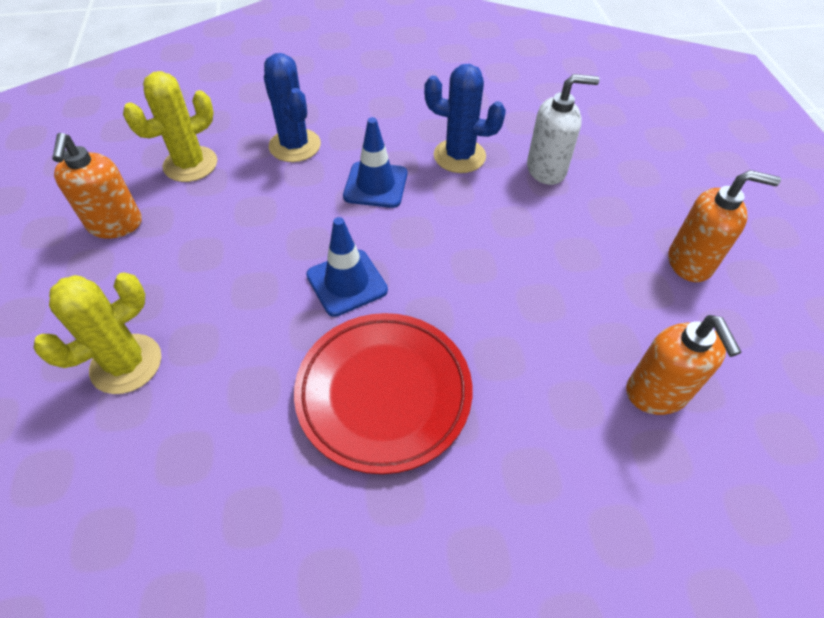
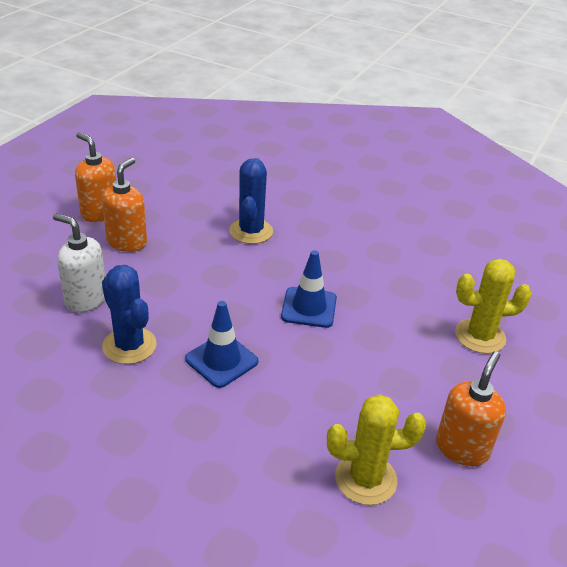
camera: 145 degrees left, 15 degrees down
(295, 145) = (252, 441): blue cactus -> blue cactus (251, 231)
(384, 393) = (336, 251): red plate -> none
(656, 393) = (206, 189): orange soap dispenser -> orange soap dispenser (127, 242)

